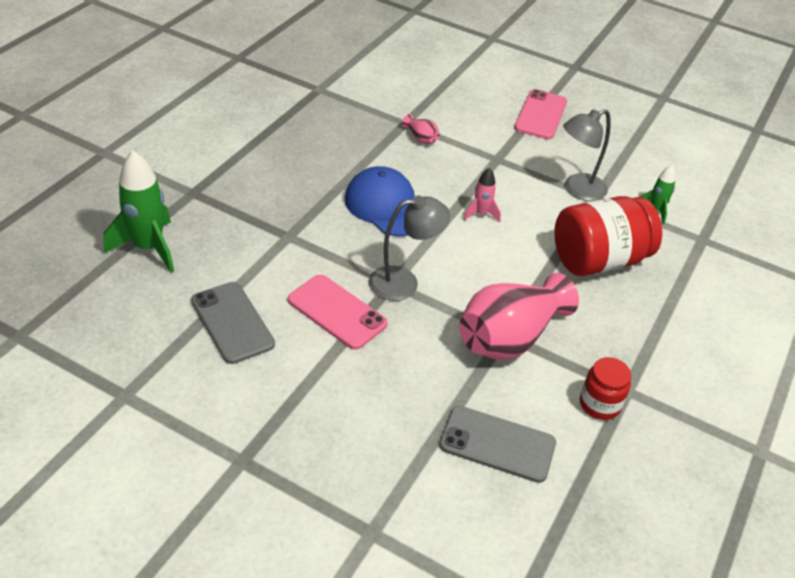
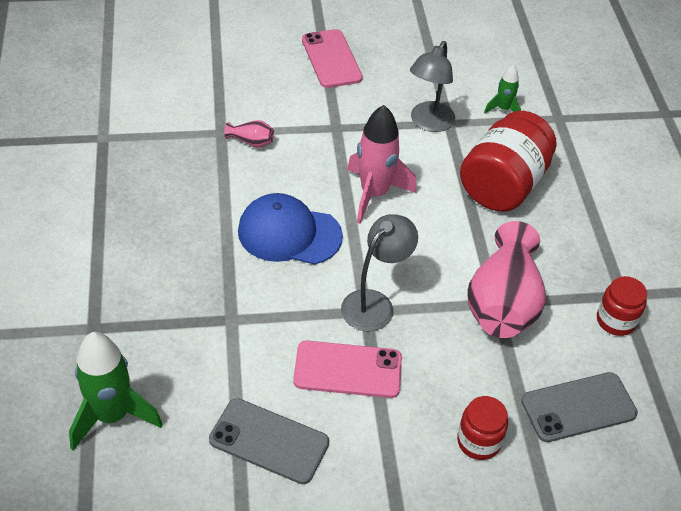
camera: 35 degrees left, 5 degrees up
(387, 416) = (478, 441): none -> red jar
(481, 214) = (374, 194): pink rocket -> pink rocket, size x1.91

